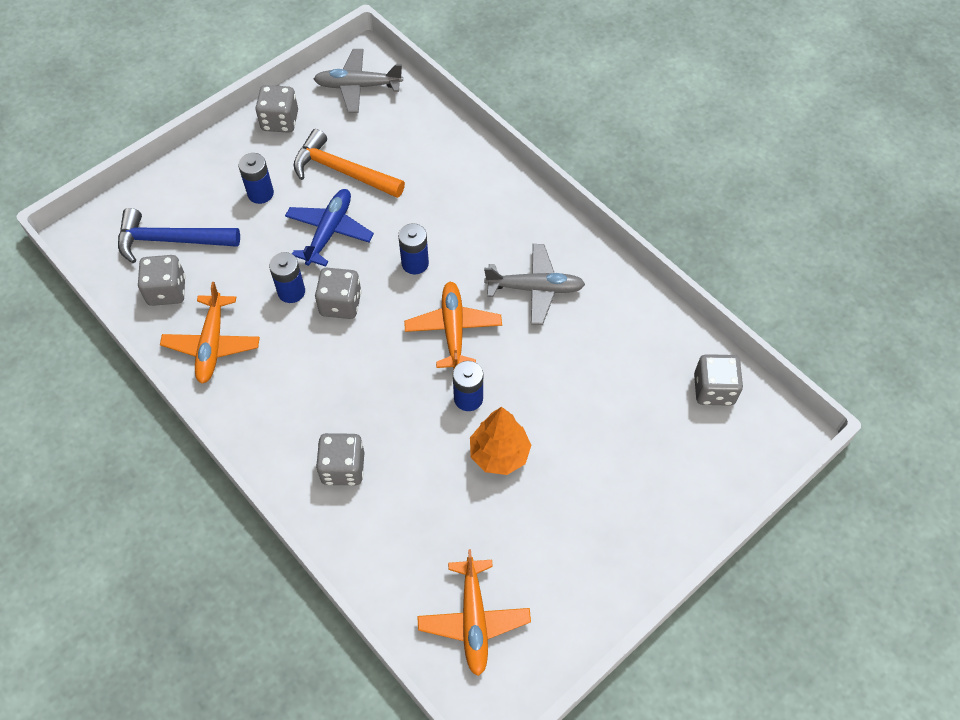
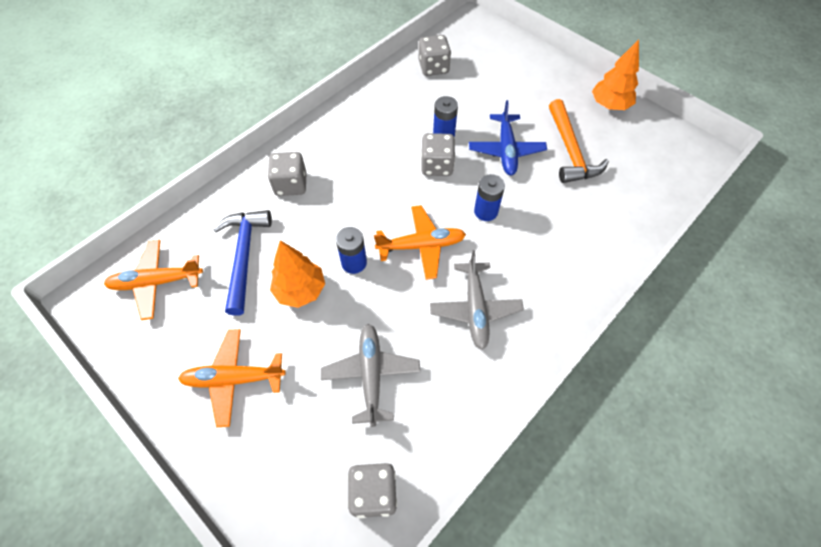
camera: 85 degrees right, 0 degrees up
(170, 240) = (477, 62): blue hammer -> blue hammer (244, 256)
(212, 344) = (391, 97): orange plane -> orange plane (233, 379)
(260, 193) = (533, 104): blue battery -> none
(280, 121) = (609, 105): grey dice -> orange tree
(329, 231) = (506, 150): blue plane -> blue plane turned 75 degrees clockwise
(342, 171) = (570, 151): orange hammer -> orange hammer turned 150 degrees clockwise
(358, 86) = (668, 150): grey plane -> grey plane (371, 374)

